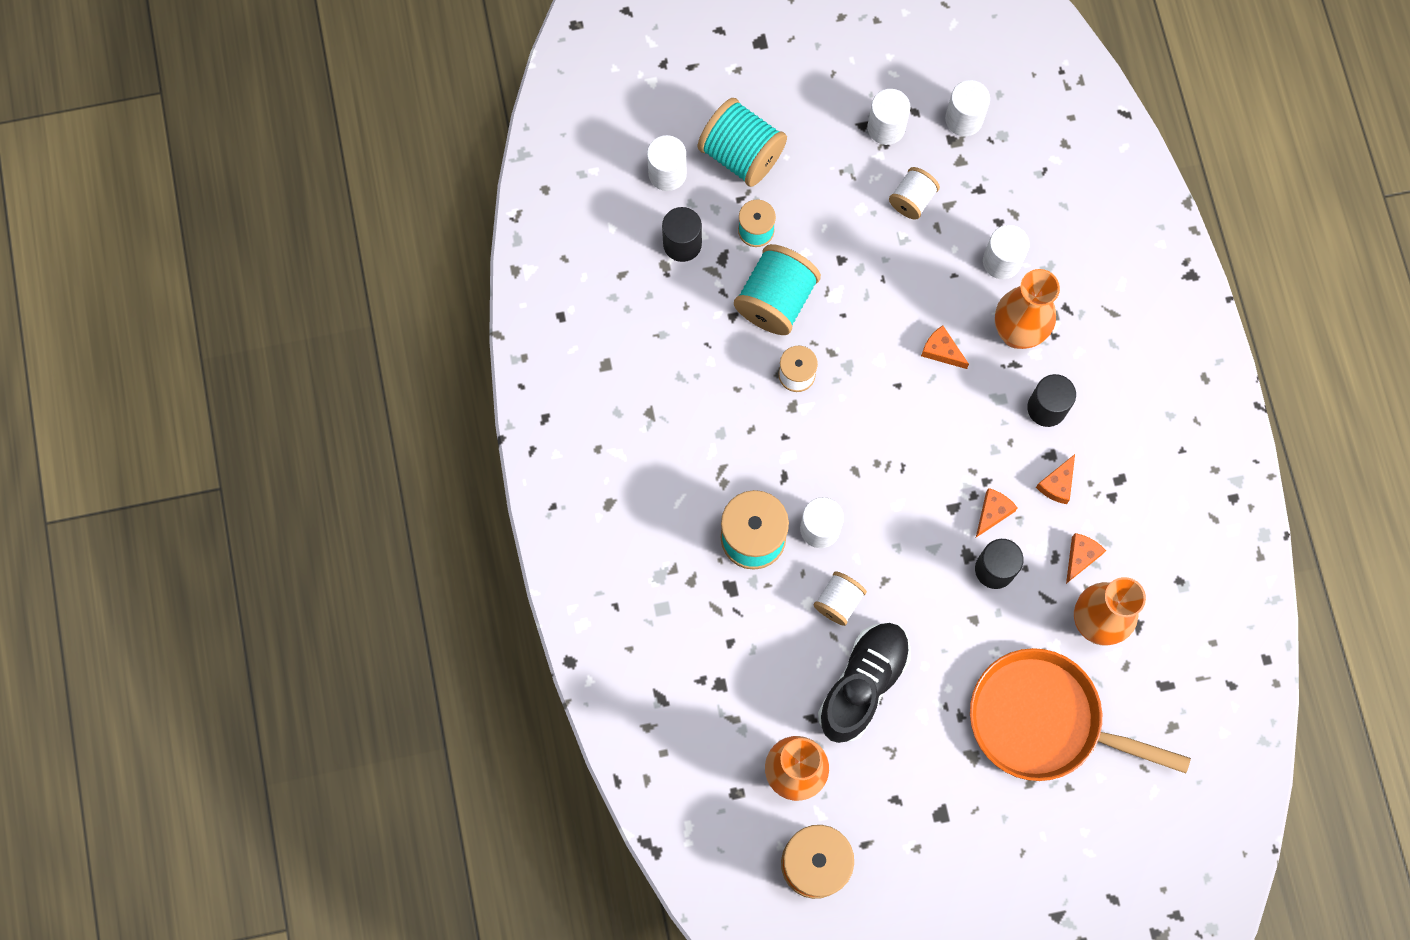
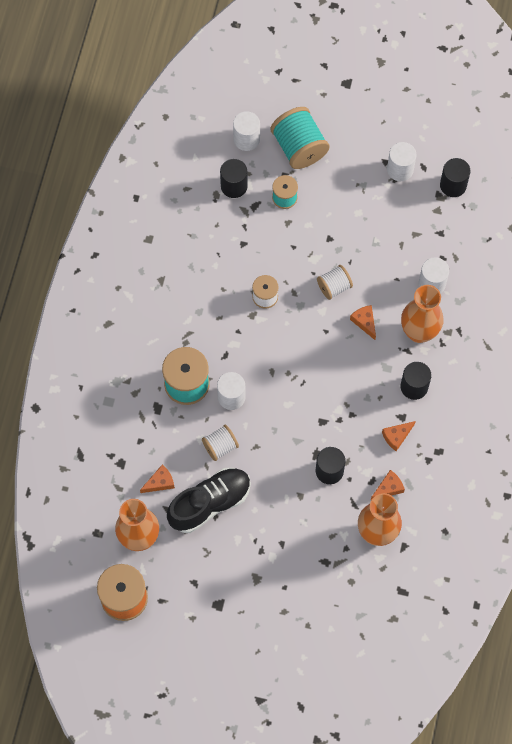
camera: 25 degrees right, 5 degrees down
(776, 300) = (275, 245): turquoise spool -> none
(912, 200) = (393, 221): white spool -> white spool (334, 287)
(964, 119) = (453, 185): white cylinder -> black cylinder
(993, 512) = (346, 435): orange cheese -> orange cheese (160, 482)
(1043, 720) = (312, 577): orange pan -> none

